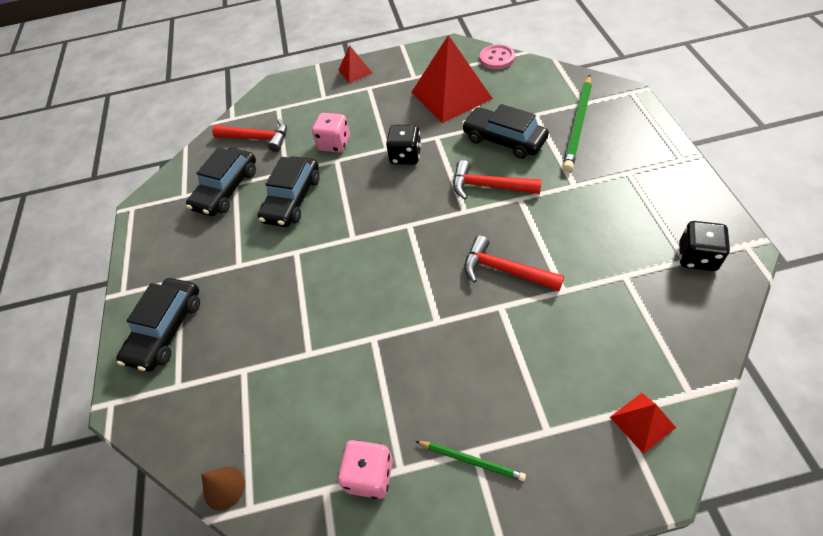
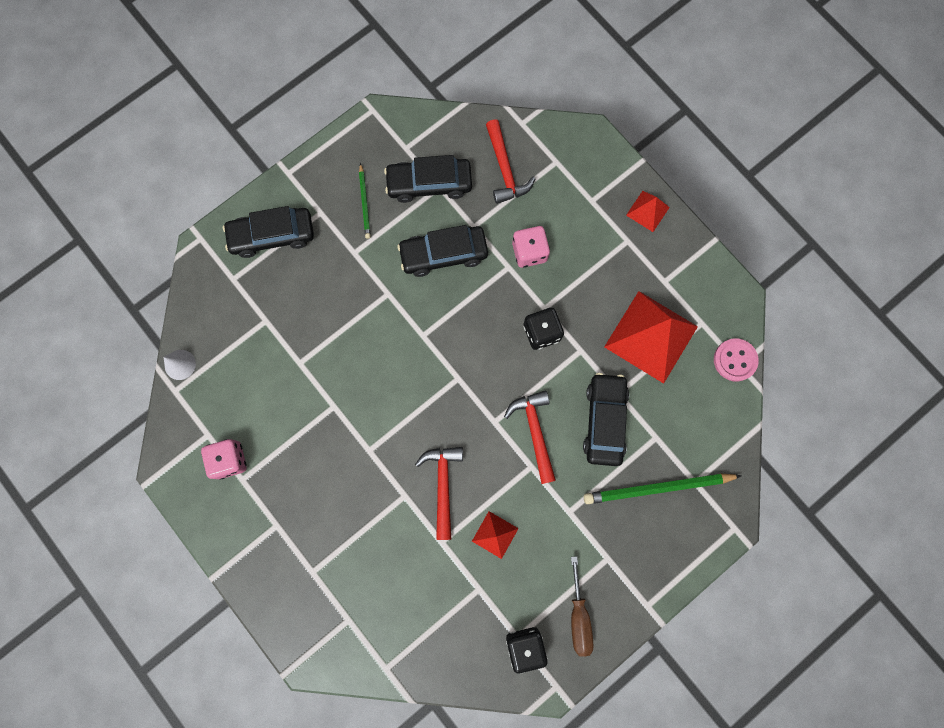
camera: 55 degrees right, 25 degrees up
(224, 488) = (180, 364): brown cone -> white cone
(471, 460) = (269, 526): green pencil -> green pencil (365, 203)
(642, 422) = (348, 638): red pyramid -> red pyramid (495, 534)
(678, 208) = (578, 617): none -> brown screwdriver

